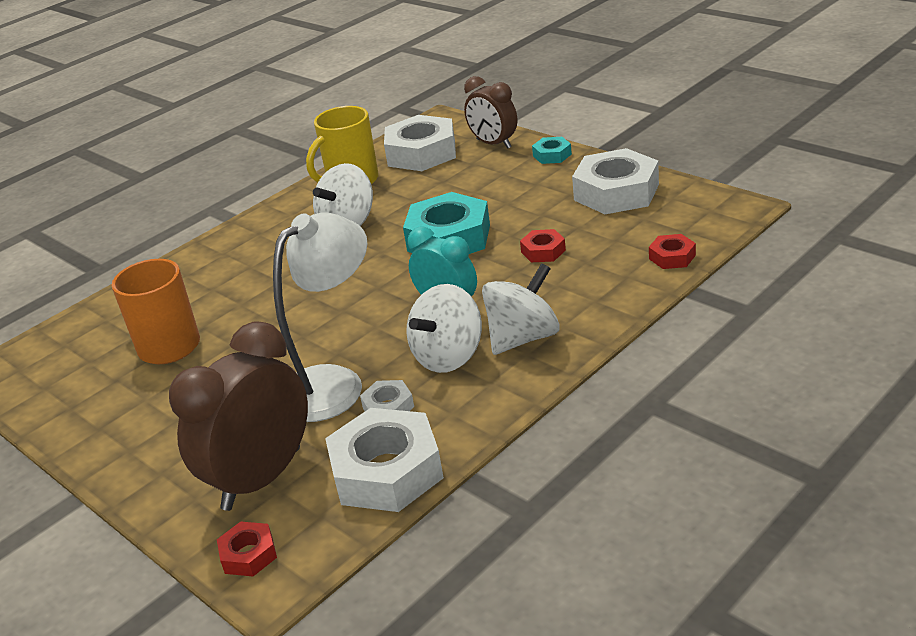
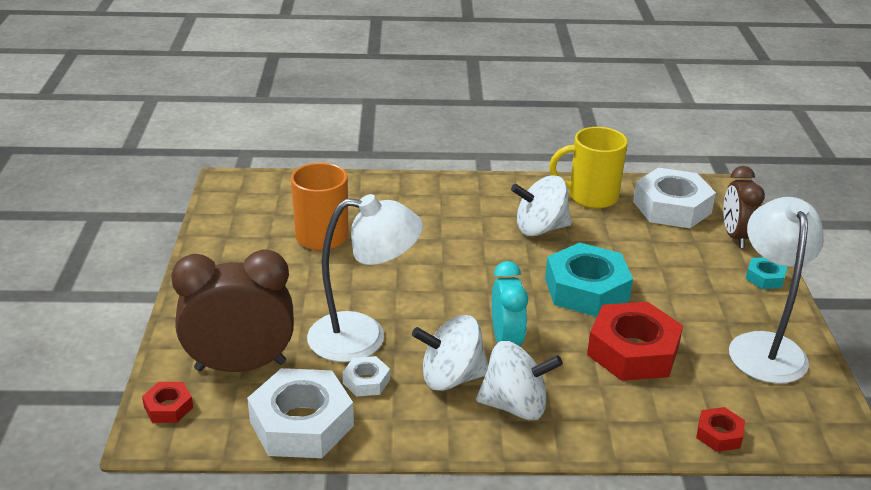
camera: 40 degrees right, 0 degrees up
(543, 251) = (633, 351): red nut -> red nut, size x2.10
(616, 192) = (764, 346): white nut -> white lamp

